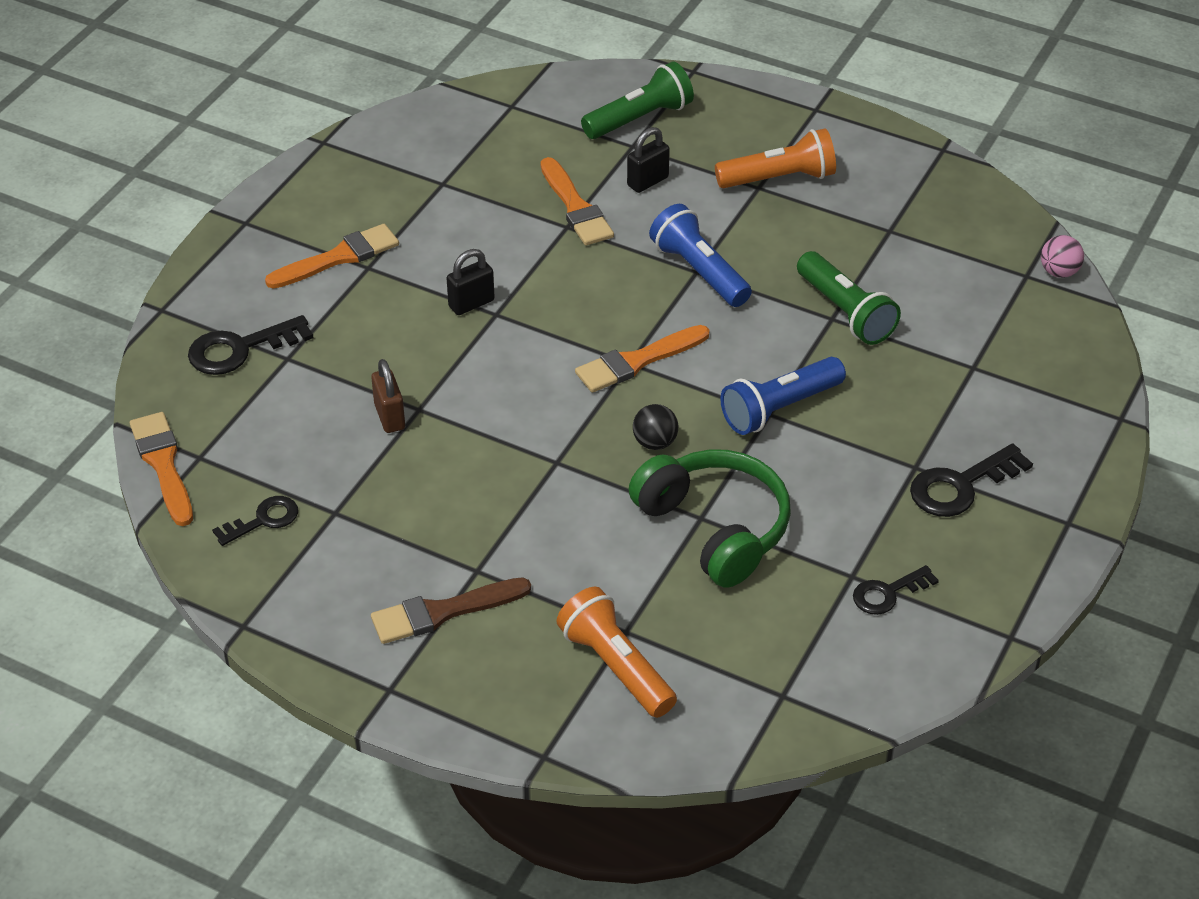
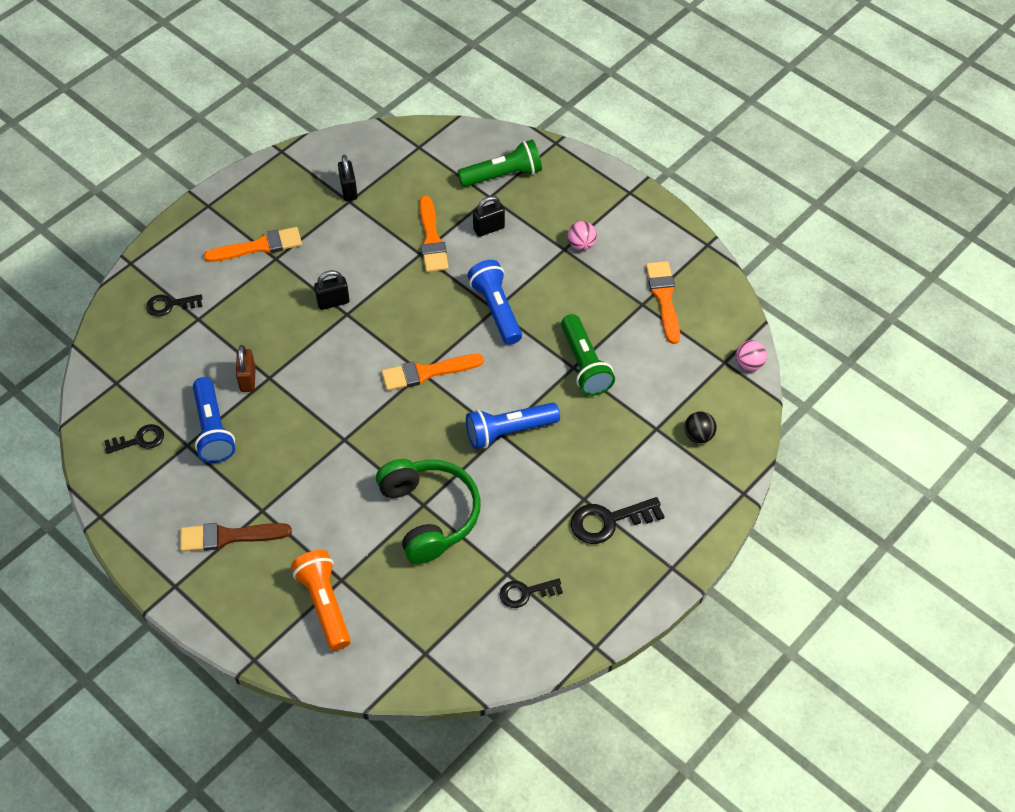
camera: 15 degrees right, 10 degrees up
(163, 465) = (91, 383): orange brush -> orange brush (664, 298)
(240, 349) = (169, 305): black key -> black key, size x0.65
(365, 486) = (213, 429): none -> blue flashlight
(437, 171) = (348, 190): none -> black padlock
(655, 442) = (414, 439): black ball -> black ball (698, 435)
(779, 178) = (581, 245): orange flashlight -> pink ball

